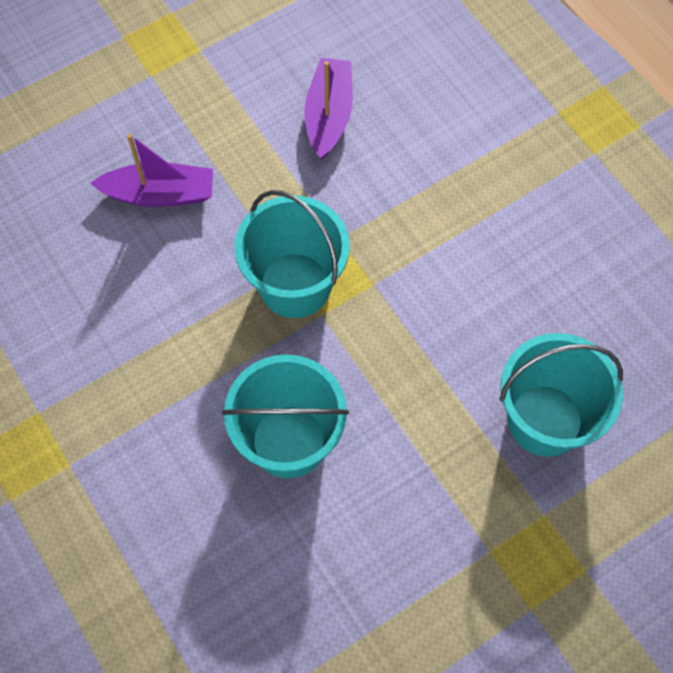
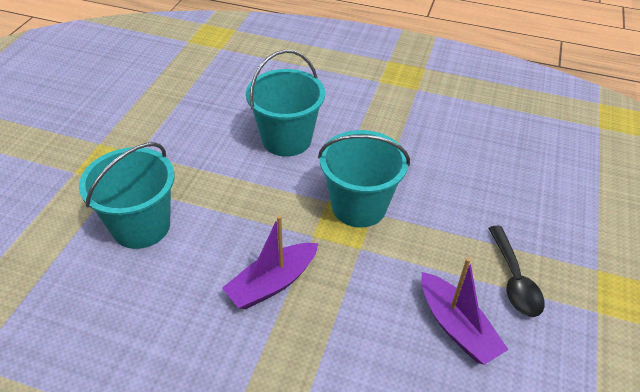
camera: 140 degrees right, 20 degrees down
(160, 194) = (492, 204): purple boat -> purple boat (272, 283)
(234, 116) = (514, 280): none -> black spoon

